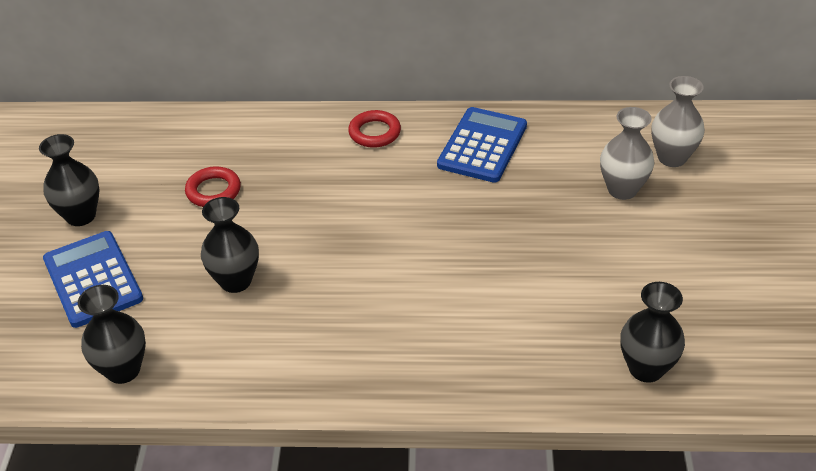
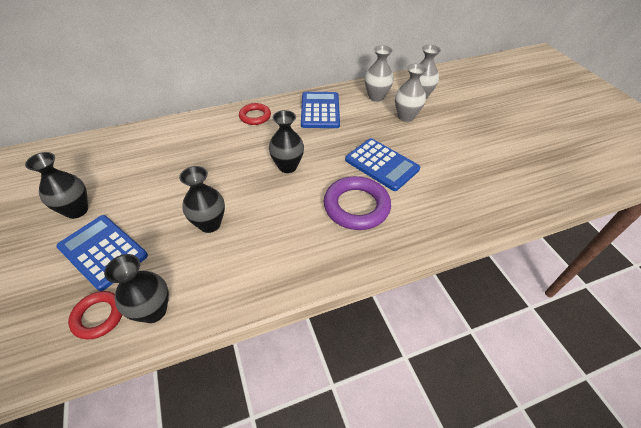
camera: 25 degrees left, 5 degrees up
(213, 191) = (168, 171): red ring -> red ring (98, 316)
(451, 314) = (356, 206): none -> purple ring
(529, 260) = (381, 164): none -> blue calculator
(592, 142) = (376, 97): none -> grey vase
(646, 368) = (479, 206): black vase -> black vase (287, 166)

